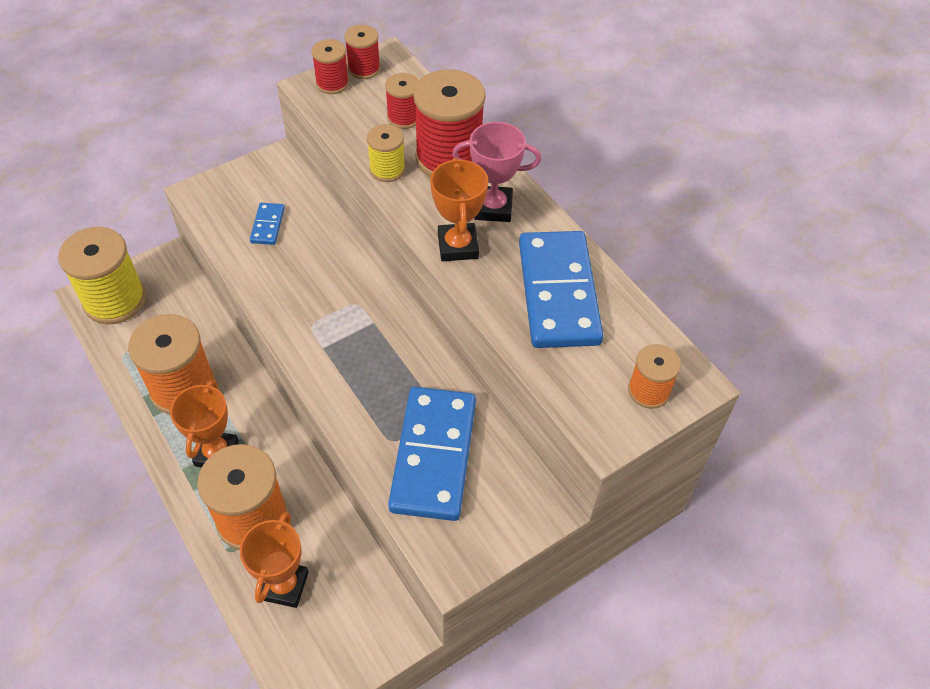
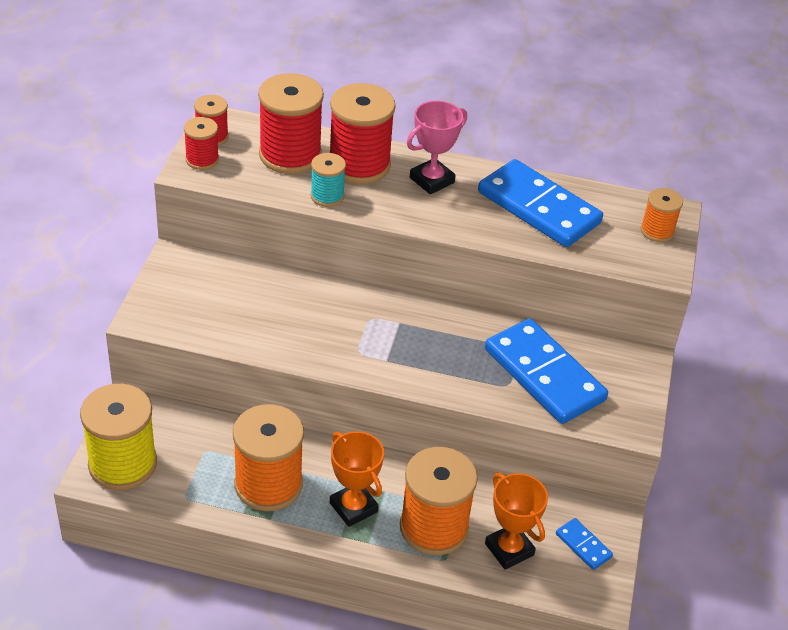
camera: 45 degrees left, 10 degrees down
(268, 225) = (233, 307): blue domino -> blue domino (583, 545)
(387, 170) = (327, 196): yellow spool -> turquoise spool
(404, 117) = (290, 155): red spool -> red spool, size x1.90
(458, 246) = (441, 217): orange trophy -> none

